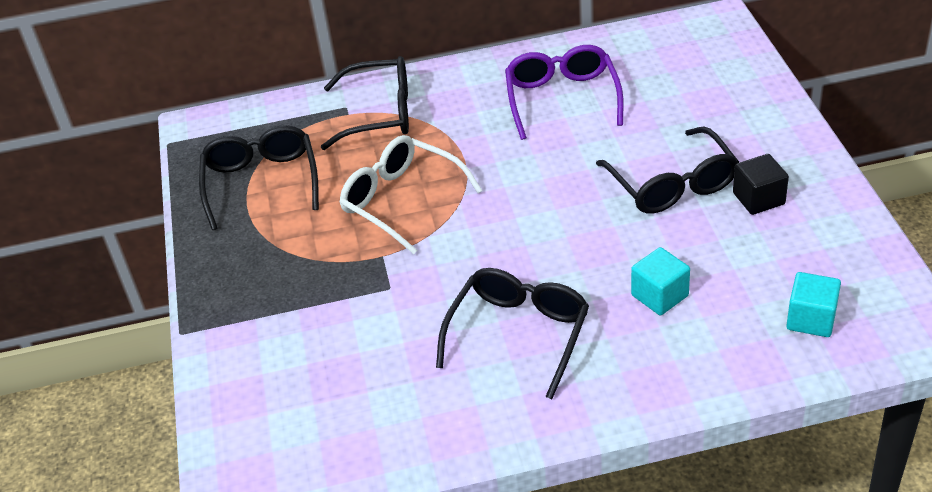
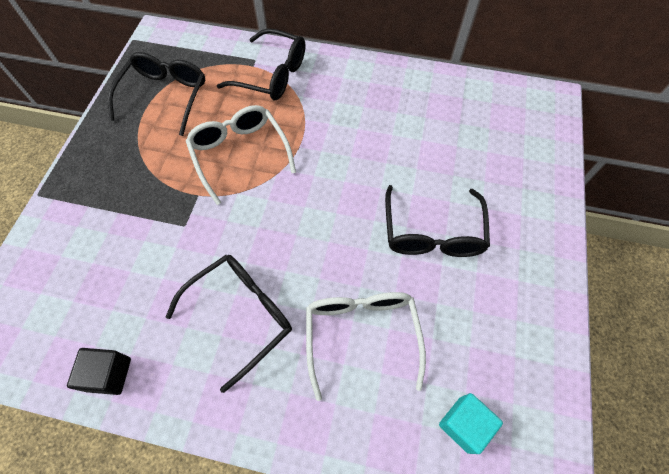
camera: 20 degrees right, 20 degrees up
(562, 98) = (399, 117): purple glasses -> none
(659, 295) = (361, 334): turquoise cube -> white glasses
(758, 198) = (490, 279): black cube -> black cube (109, 374)

